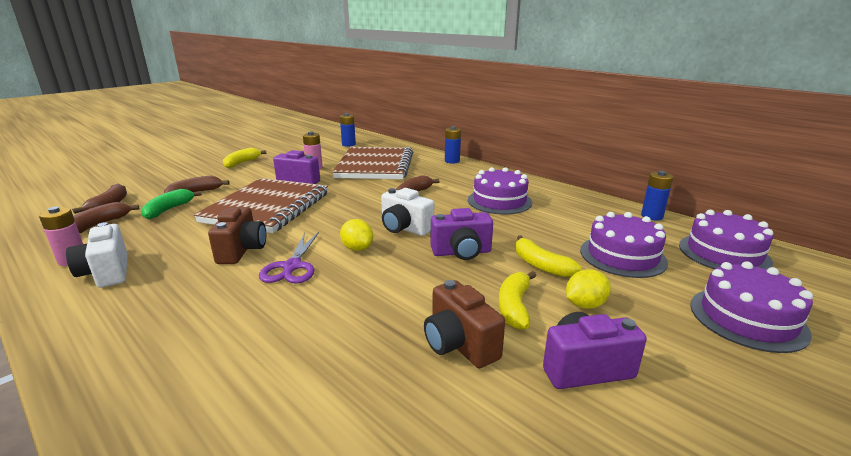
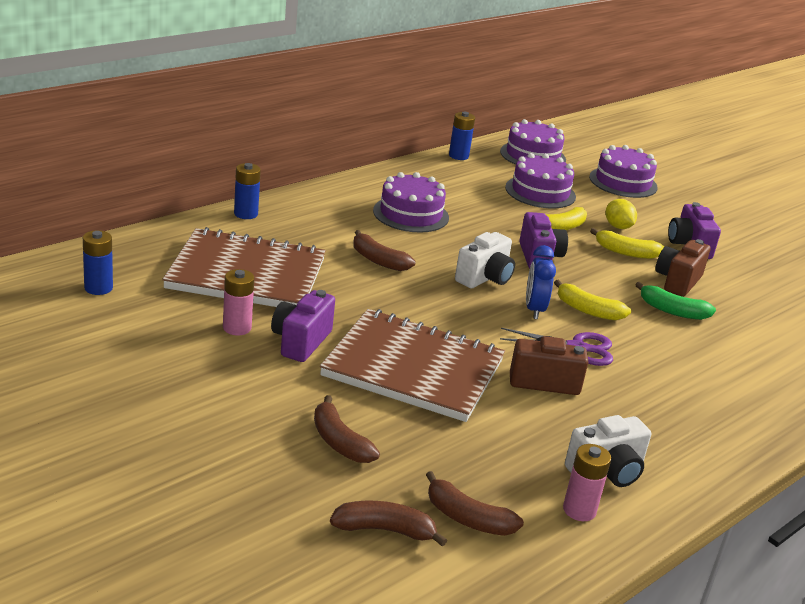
camera: 90 degrees left, 5 degrees up
(169, 210) = (413, 458): green banana -> green banana (672, 311)
(242, 163) = (176, 406): yellow banana -> yellow banana (588, 310)
(357, 248) = (534, 309): yellow lemon -> blue clock
(459, 344) = (677, 281): brown camera -> brown camera turned 150 degrees clockwise

